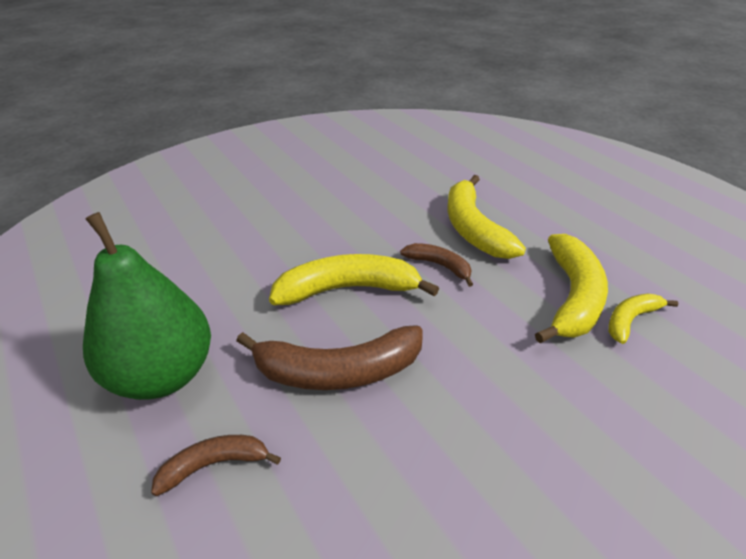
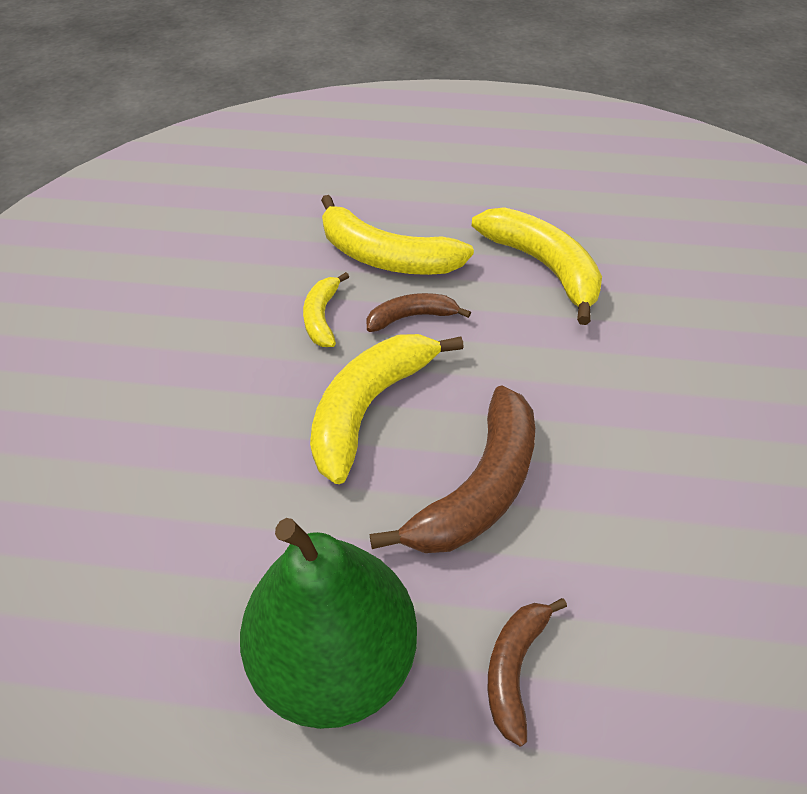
camera: 50 degrees left, 10 degrees up
(630, 320) = (599, 257): yellow banana -> yellow banana (322, 317)

